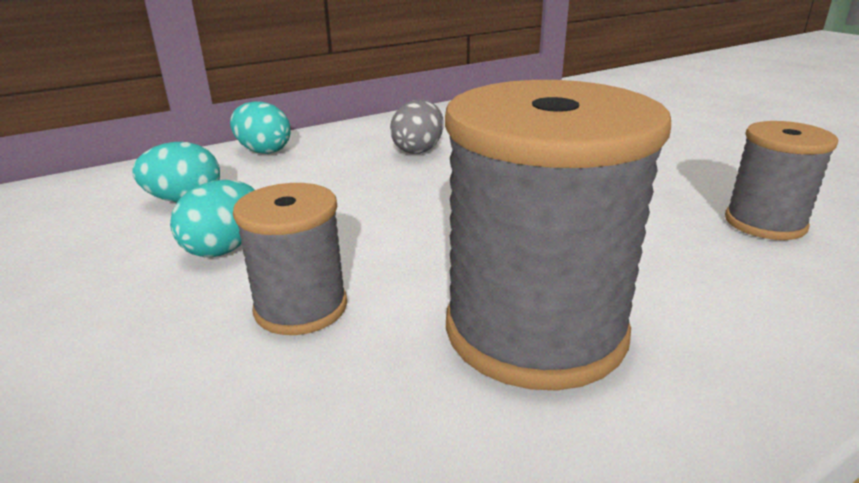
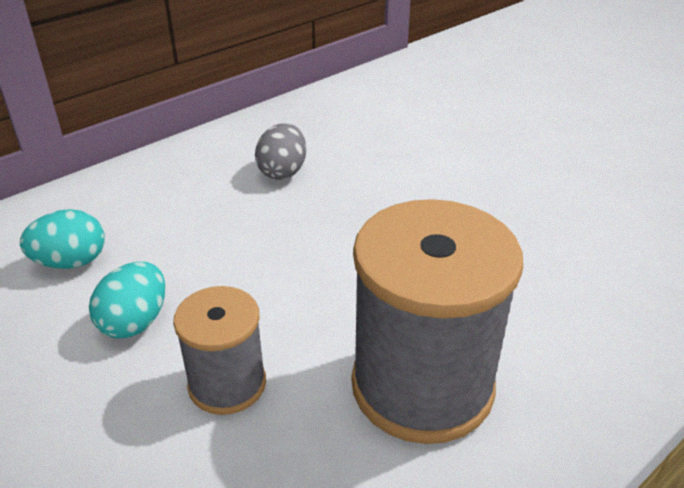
camera: 10 degrees left, 10 degrees up
(263, 151) = (125, 183): turquoise egg -> none
(764, 223) = (597, 248): grey spool -> none

